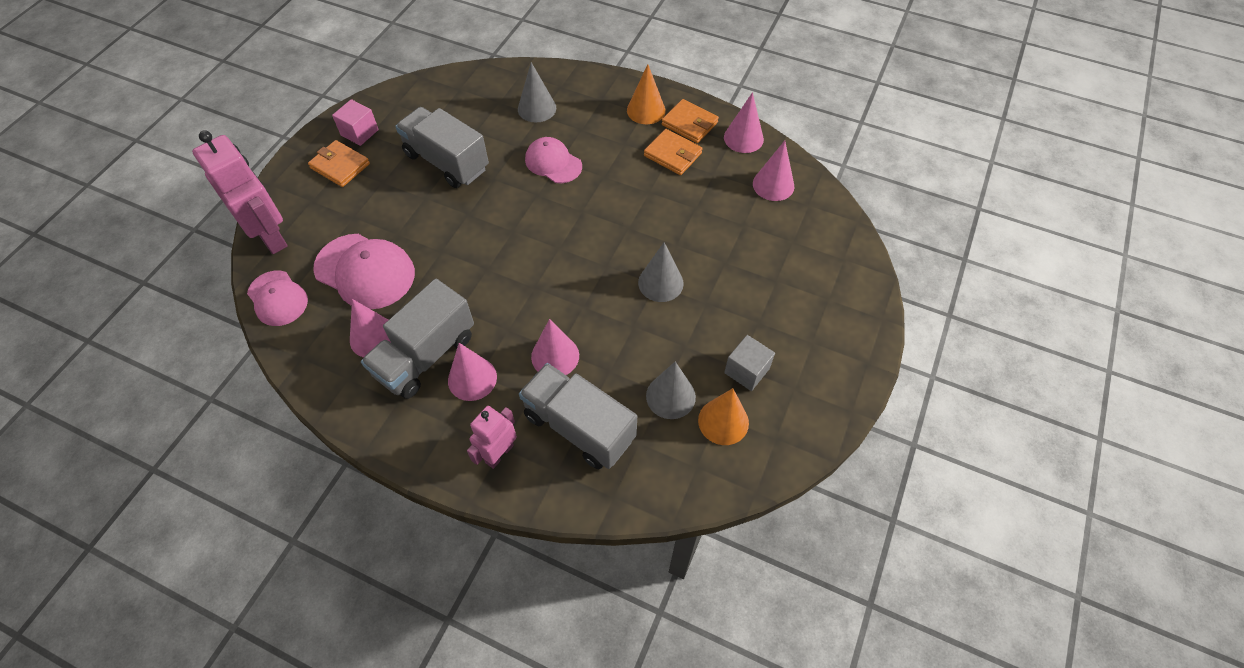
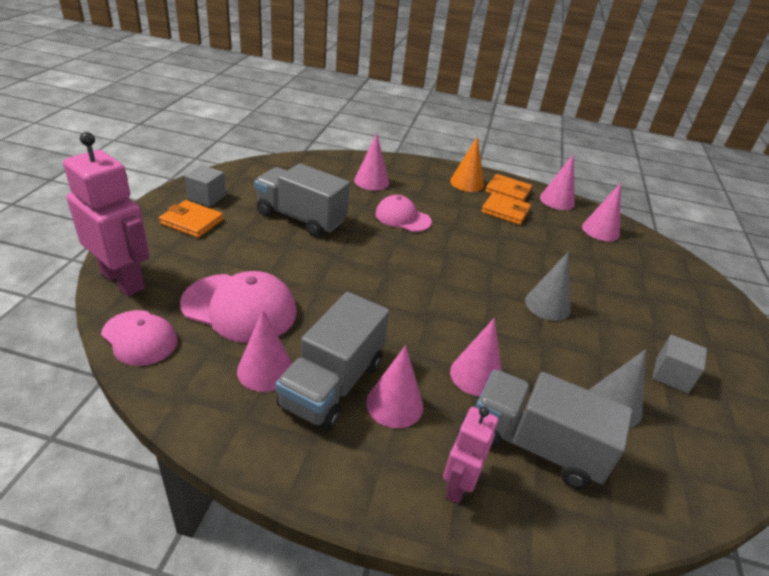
camera: 15 degrees left, 20 degrees down
(359, 132) = (207, 197): pink cube -> grey cube
(537, 108) = (371, 181): grey cone -> pink cone
(723, 421) = (680, 425): orange cone -> none

